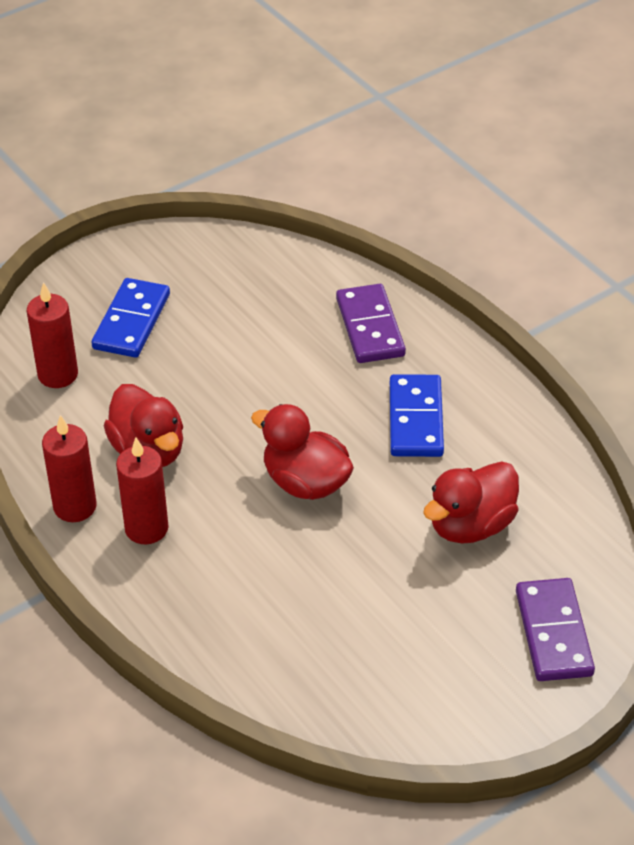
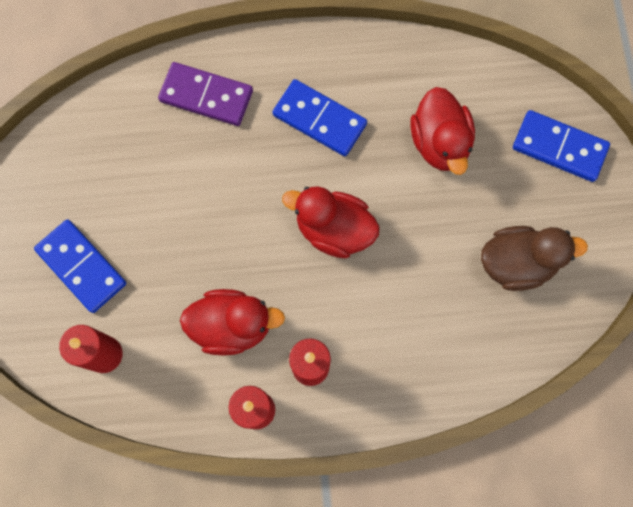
camera: 60 degrees left, 30 degrees up
(305, 482) = (334, 230): red duck -> red duck turned 45 degrees clockwise
(385, 652) = (517, 263): none -> brown duck
(553, 633) = (559, 148): purple domino -> blue domino

